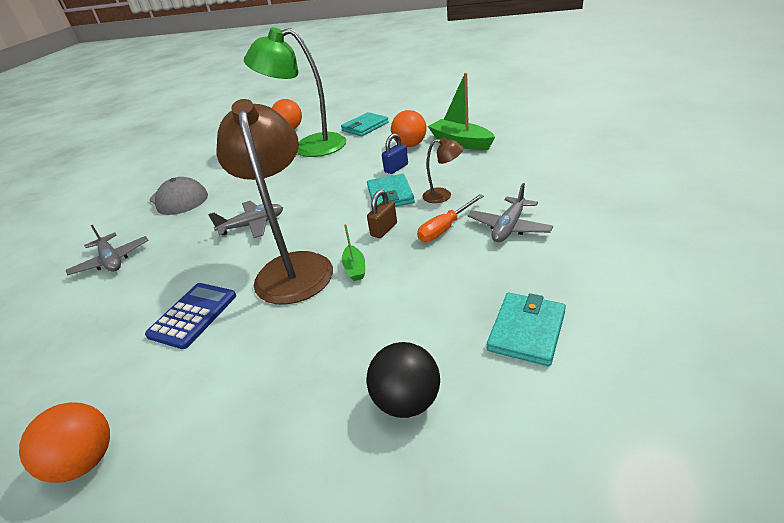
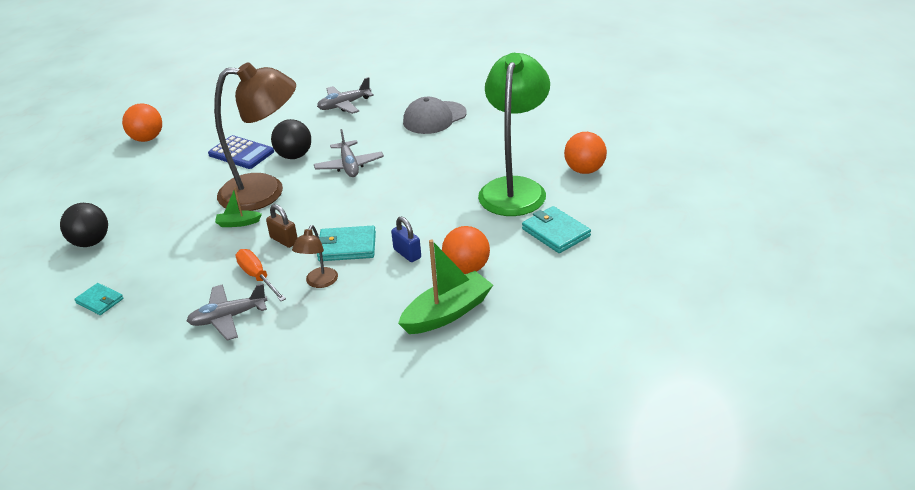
camera: 95 degrees right, 0 degrees up
(218, 267) = (294, 156): none -> black ball
(509, 227) = (228, 317): grey plane -> grey plane turned 60 degrees counterclockwise
(526, 331) = (100, 301): turquoise wallet -> turquoise wallet, size x0.65

